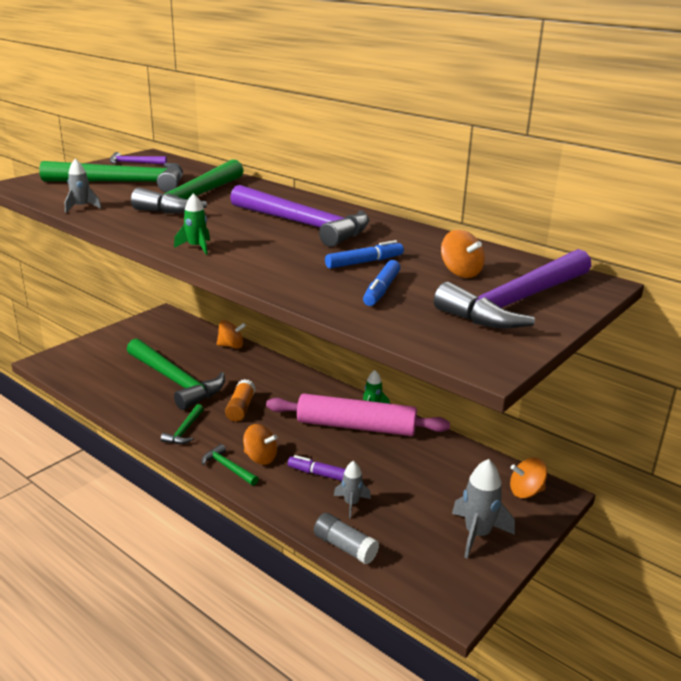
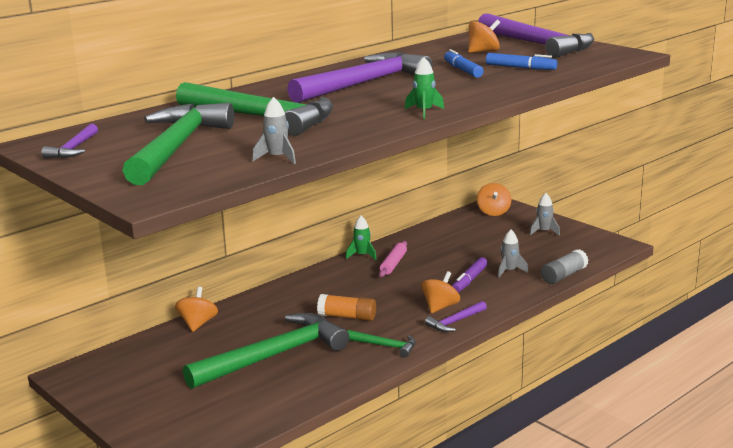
camera: 80 degrees left, 5 degrees down
(228, 467) = (455, 322): green hammer -> purple hammer
(356, 426) = (393, 264): pink rolling pin -> pink rolling pin, size x0.46
(477, 534) = (544, 232): grey rocket -> grey rocket, size x0.60

